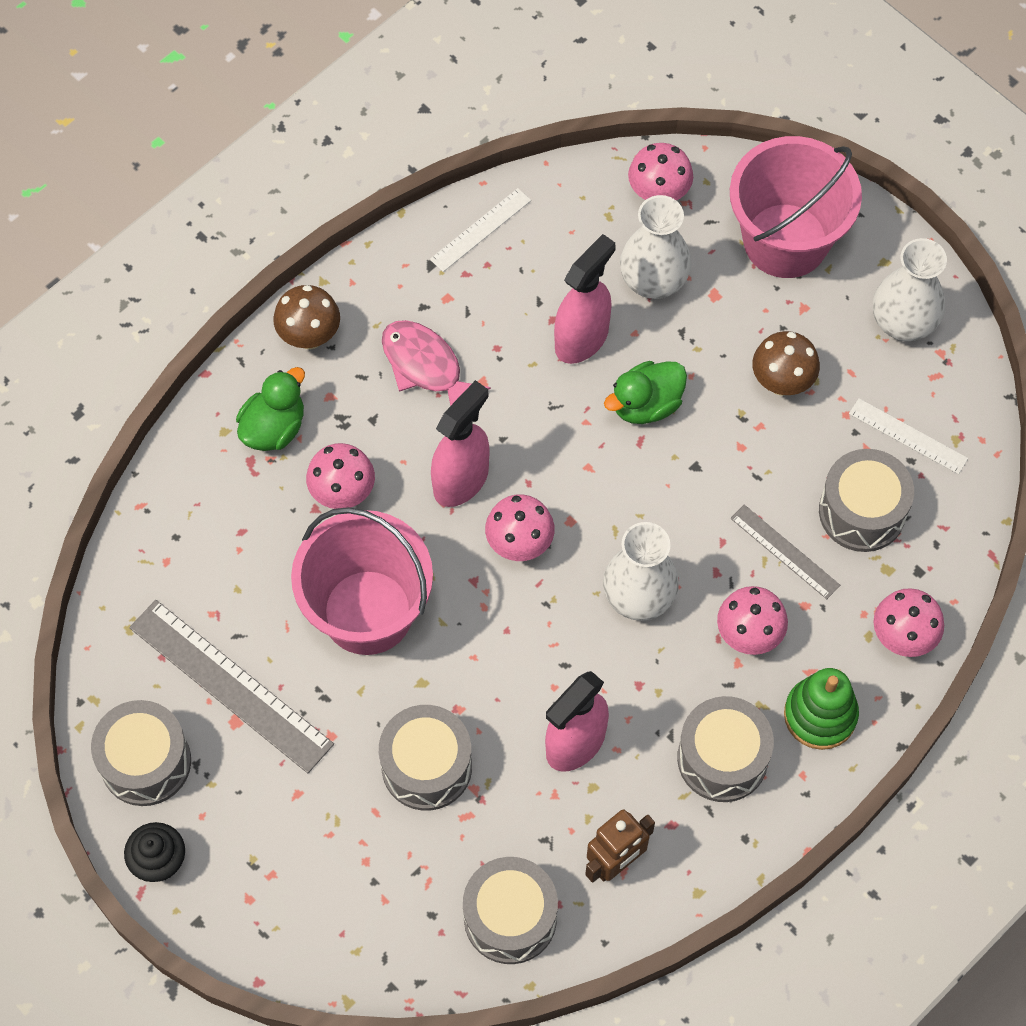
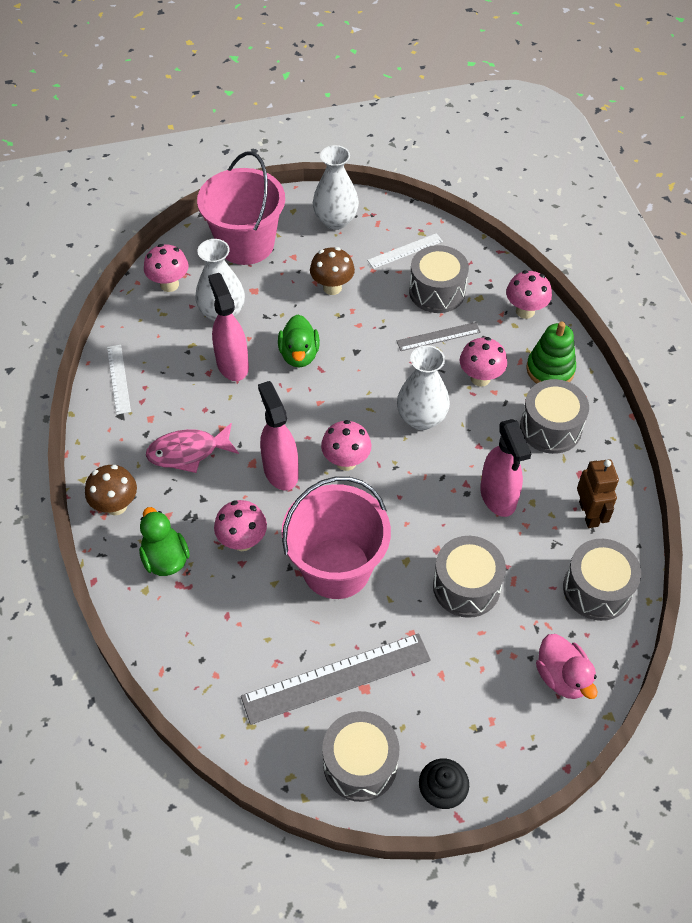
camera: 60 degrees left, 10 degrees down
(368, 928) = (562, 677): none -> pink duck

